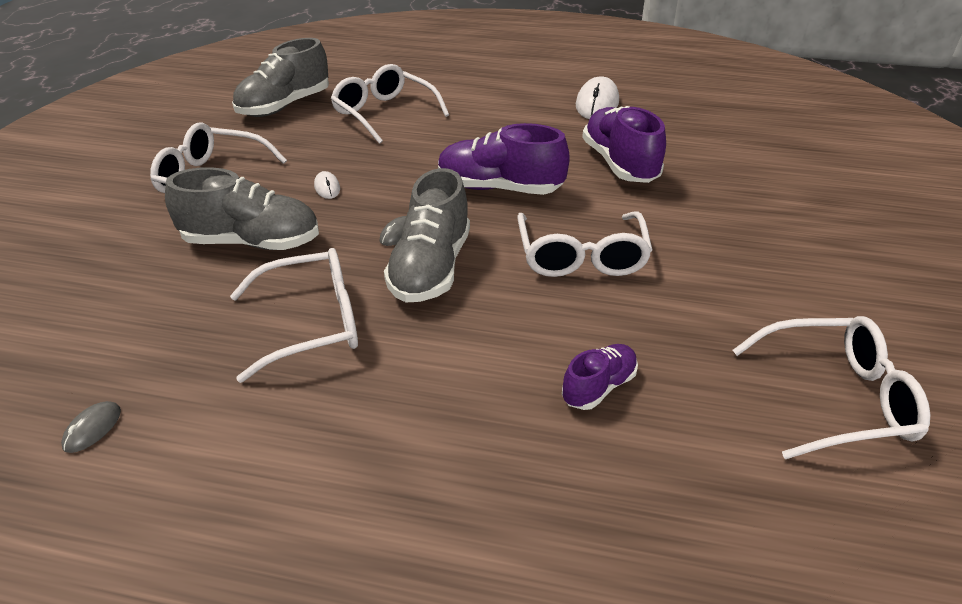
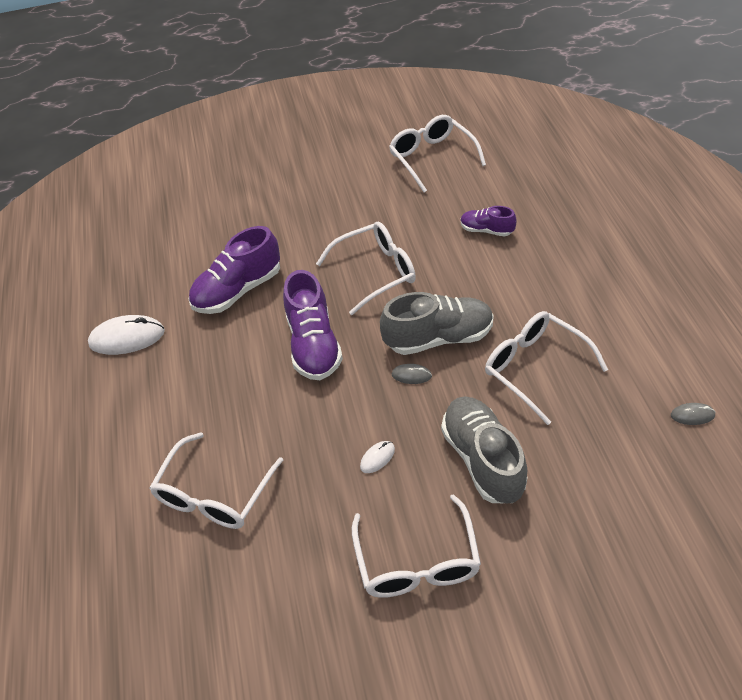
camera: 110 degrees left, 10 degrees up
(285, 106) = (236, 605): grey shoe -> none

